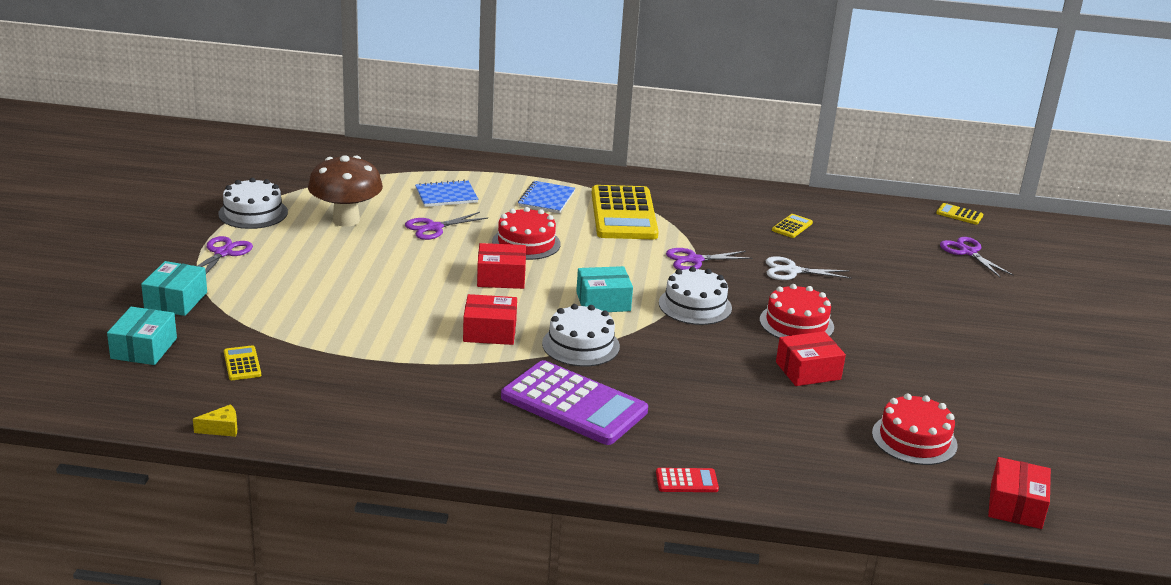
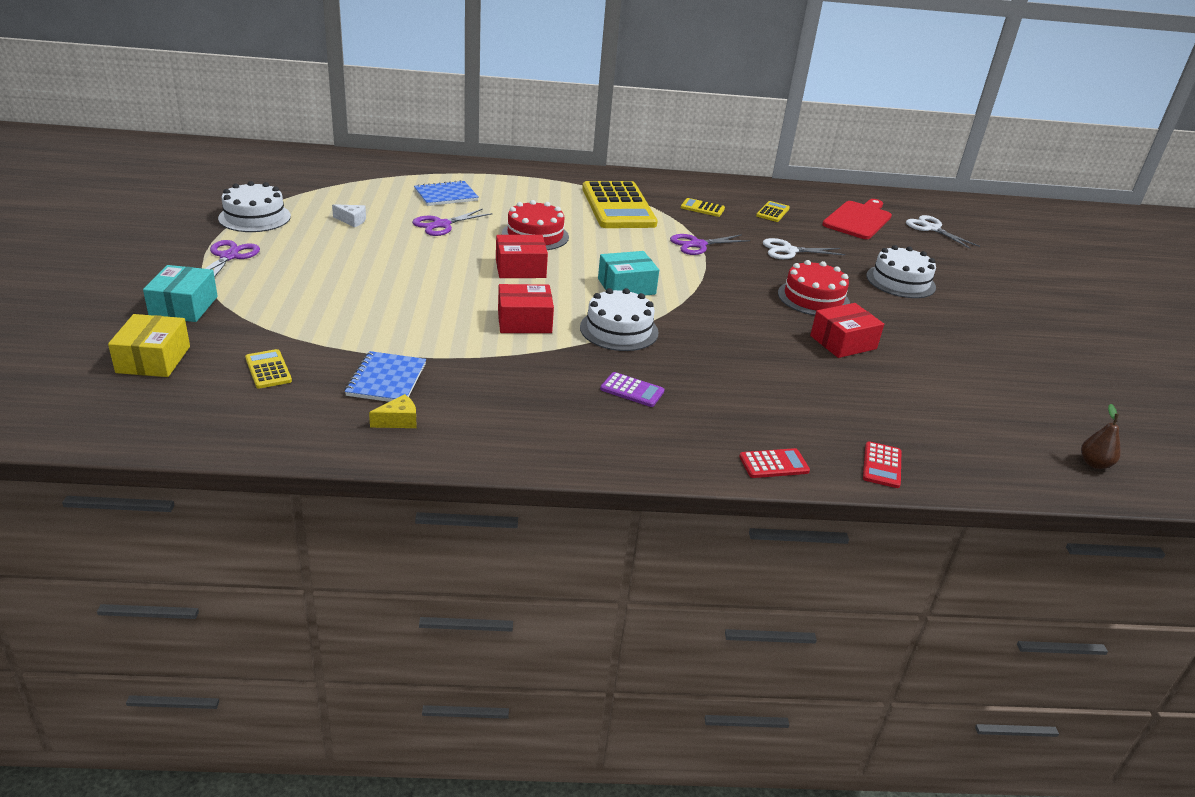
camera: 10 degrees left, 5 degrees up
(144, 348) = (153, 359): turquoise box -> yellow box
(222, 429) = (256, 444): yellow cheese -> yellow cheese (398, 421)
(346, 220) = (352, 220): brown mushroom -> white cheese
(546, 199) = (542, 195): blue notebook -> blue notebook (386, 380)
(574, 404) = (632, 390): purple calculator -> purple calculator, size x0.42
(695, 305) = (714, 286): white cake -> white cake (900, 281)
(793, 490) = (882, 465): none -> red calculator
(886, 238) = (858, 219): none -> red cutting board
(914, 439) = (969, 403): red cake -> none
(959, 214) = (909, 197): yellow calculator -> yellow calculator (702, 208)
(968, 252) = (931, 228): purple scissors -> white scissors
(1016, 506) = (1094, 464): red box -> brown pear

